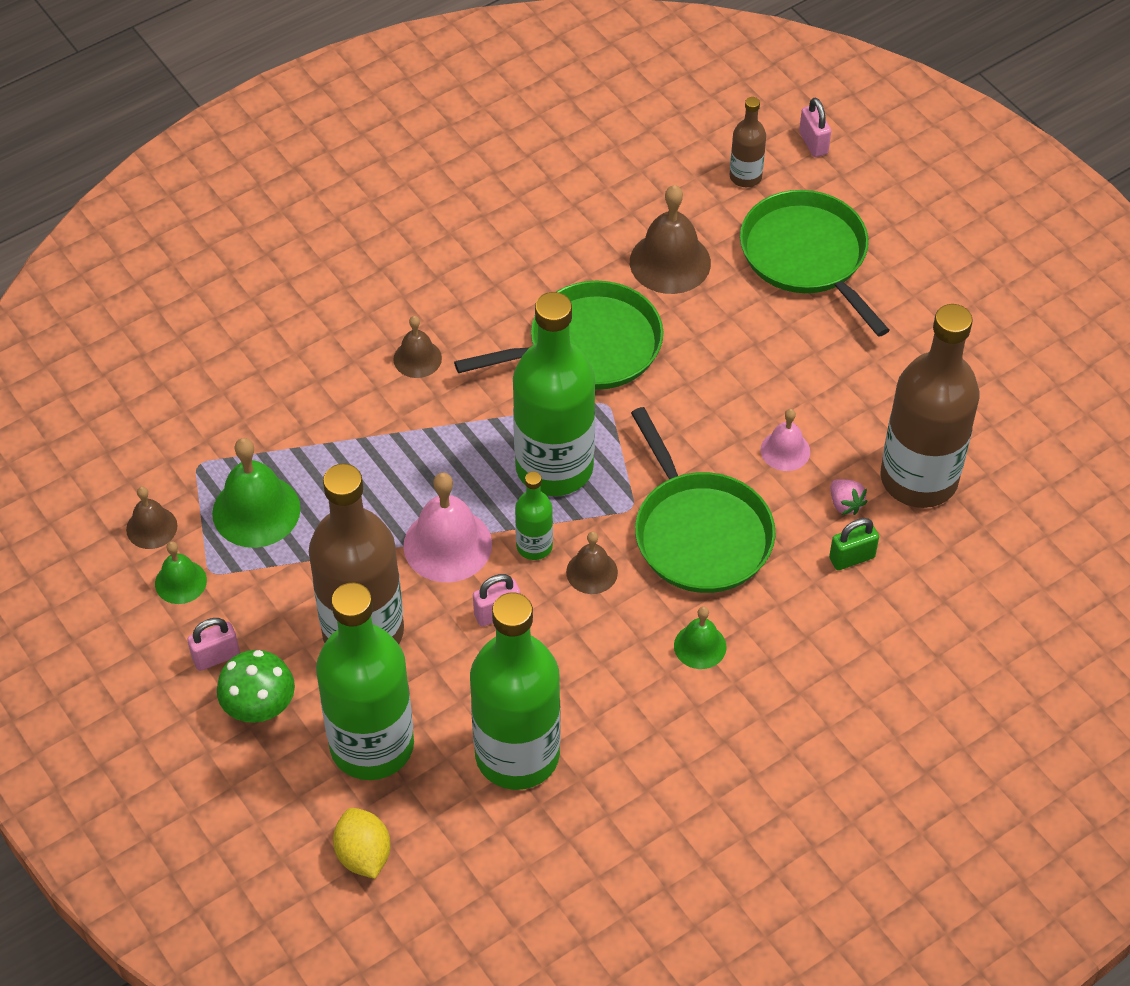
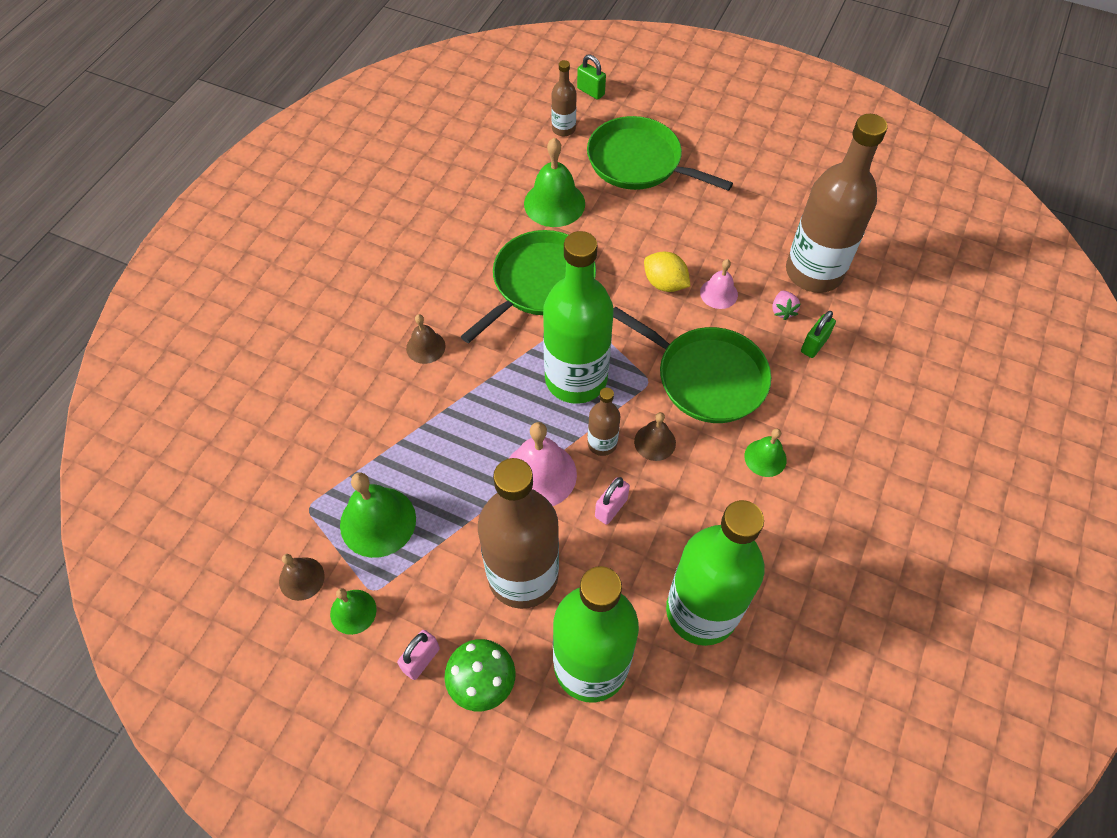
camera: 30 degrees left, 5 degrees up
(363, 855) = (646, 763): yellow lemon -> yellow lemon (664, 283)
(534, 546) = (602, 443): green bottle -> brown bottle
(670, 262) = (554, 203): brown bell -> green bell
(813, 143) = (590, 91): pink padlock -> green padlock
(845, 504) = (782, 311): pink strawberry -> pink strawberry turned 60 degrees clockwise

